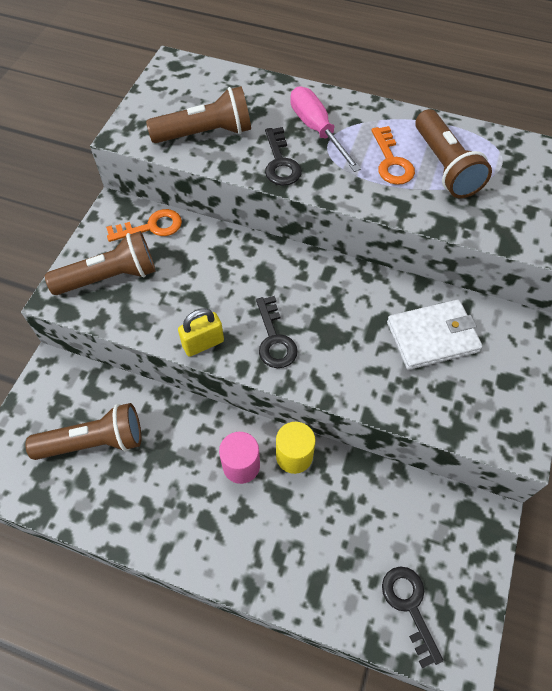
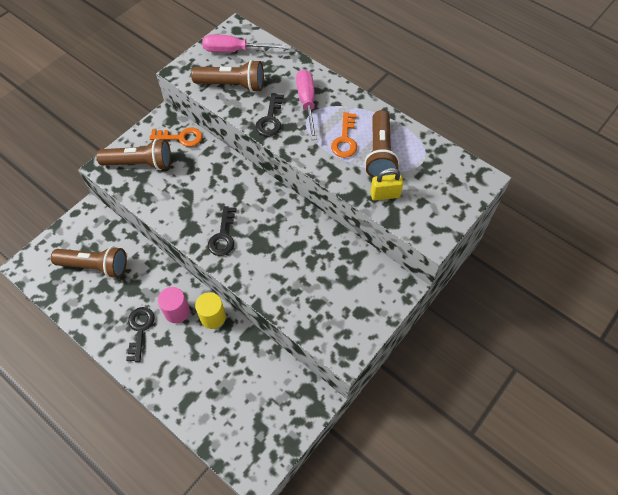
camera: 20 degrees right, 0 degrees up
(185, 90) = (234, 50): none -> pink screwdriver
(203, 343) = (177, 224): yellow padlock -> yellow padlock (385, 195)
(409, 606) = (238, 433): black key -> black key (140, 329)
(432, 337) = (326, 267): white wallet -> none

